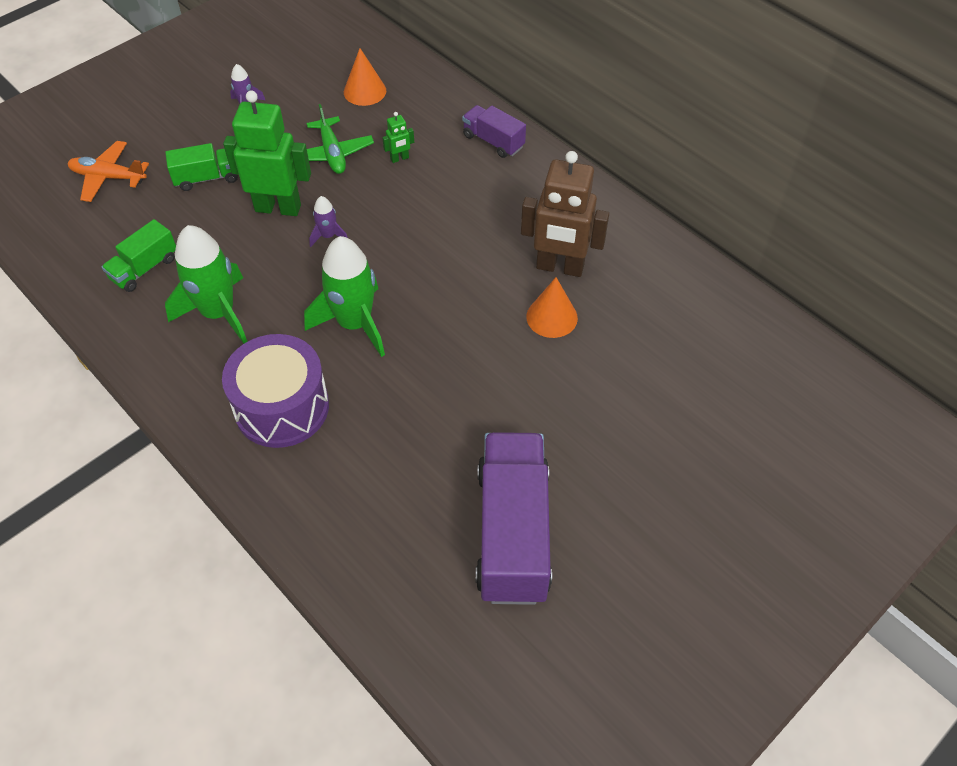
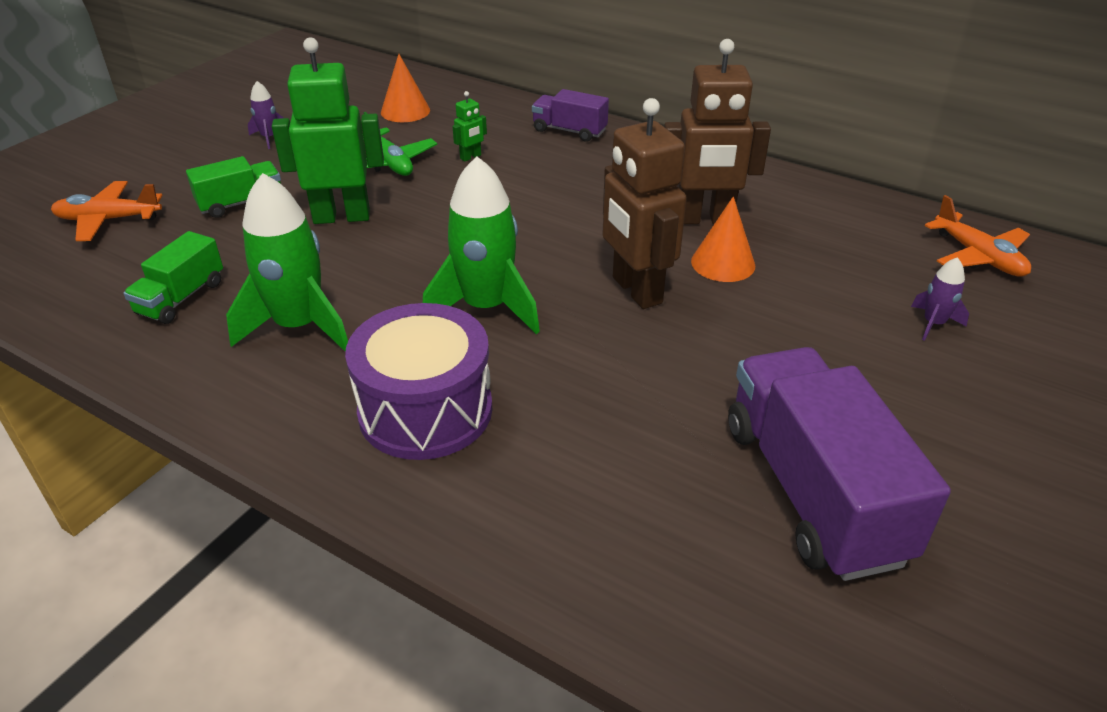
camera: 15 degrees left, 15 degrees down
(328, 236) = (415, 232): purple rocket -> purple rocket (933, 324)
(472, 331) = (636, 290): none -> brown robot
(763, 353) = (978, 256): none -> orange plane

